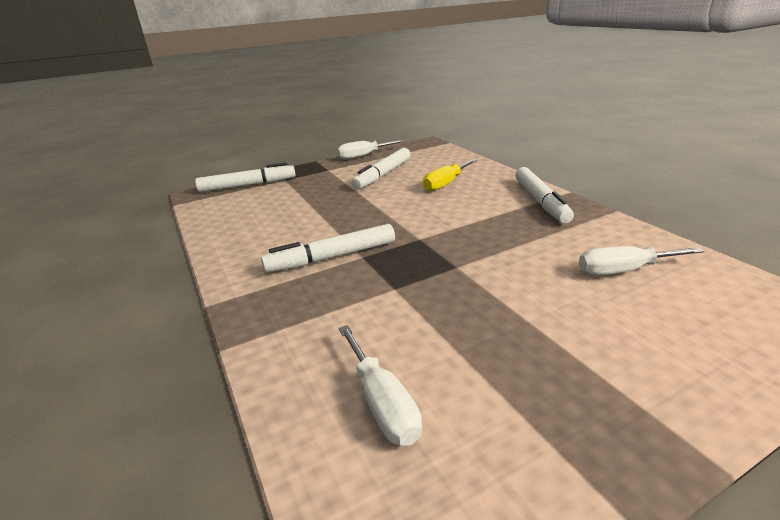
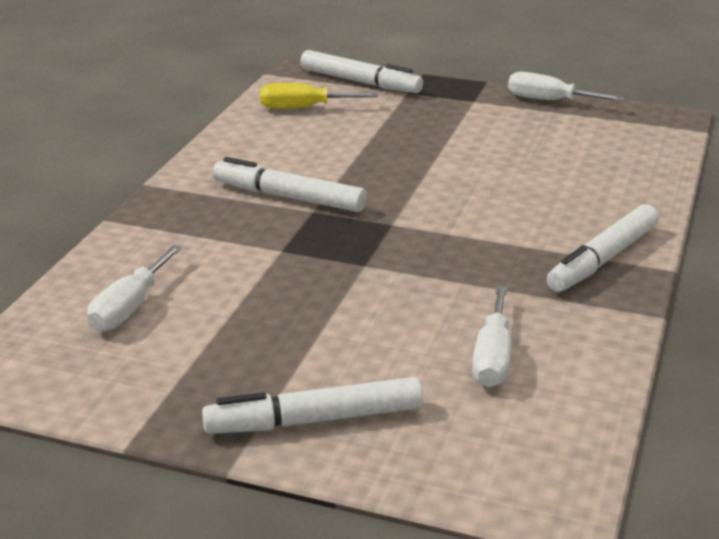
camera: 45 degrees right, 0 degrees up
(383, 175) = (514, 137): white marker -> white marker (314, 420)
(446, 184) = (554, 183): yellow screwdriver -> yellow screwdriver (303, 108)
(623, 270) = (493, 358): white screwdriver -> white screwdriver turned 120 degrees counterclockwise

